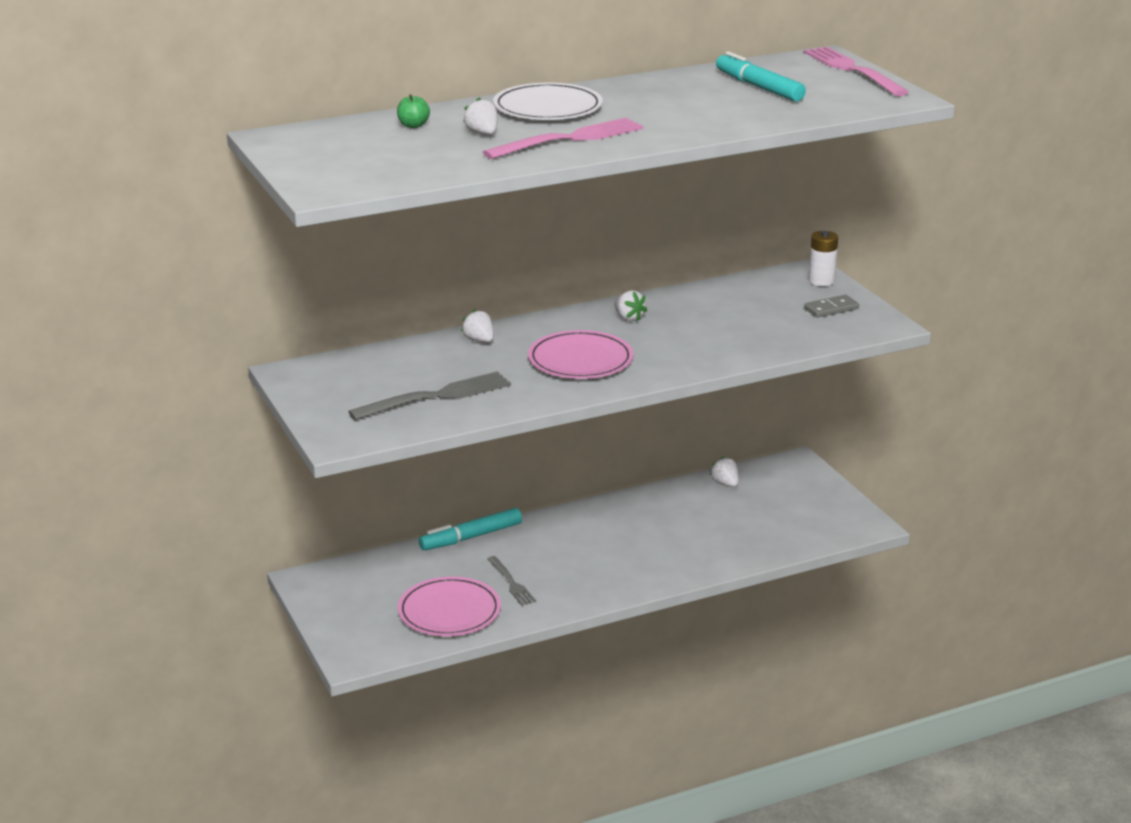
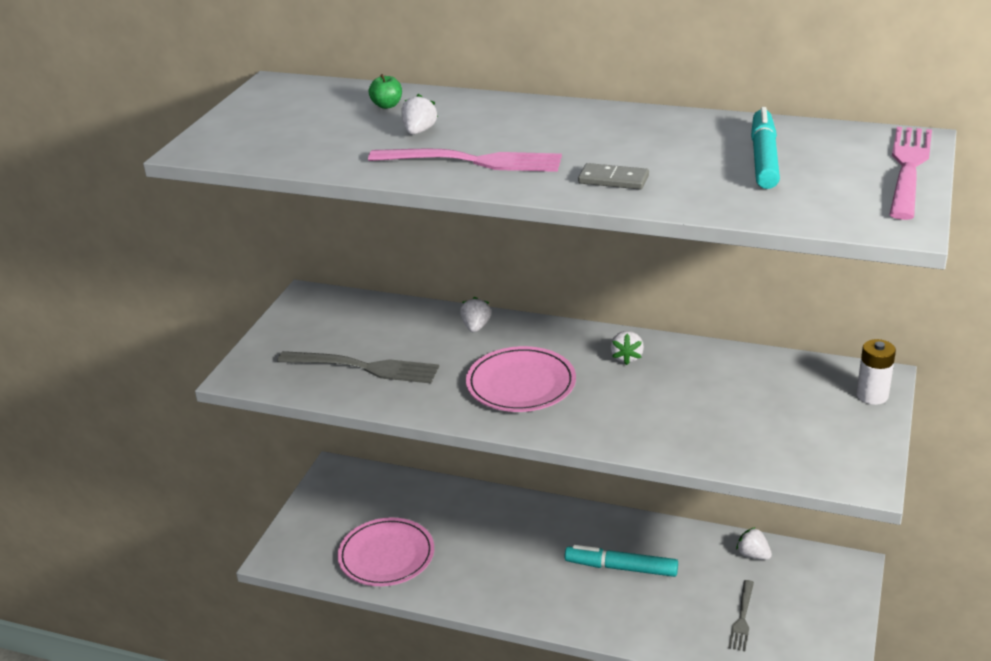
camera: 45 degrees right, 5 degrees up
(471, 537) = (486, 496): turquoise marker -> turquoise marker (621, 568)
(511, 583) = (460, 555): grey fork -> grey fork (742, 618)
(547, 107) = (524, 121): white plate -> none
(725, 484) = (753, 555): white strawberry -> white strawberry turned 60 degrees counterclockwise
(831, 309) = (833, 433): grey domino -> grey domino (613, 180)

